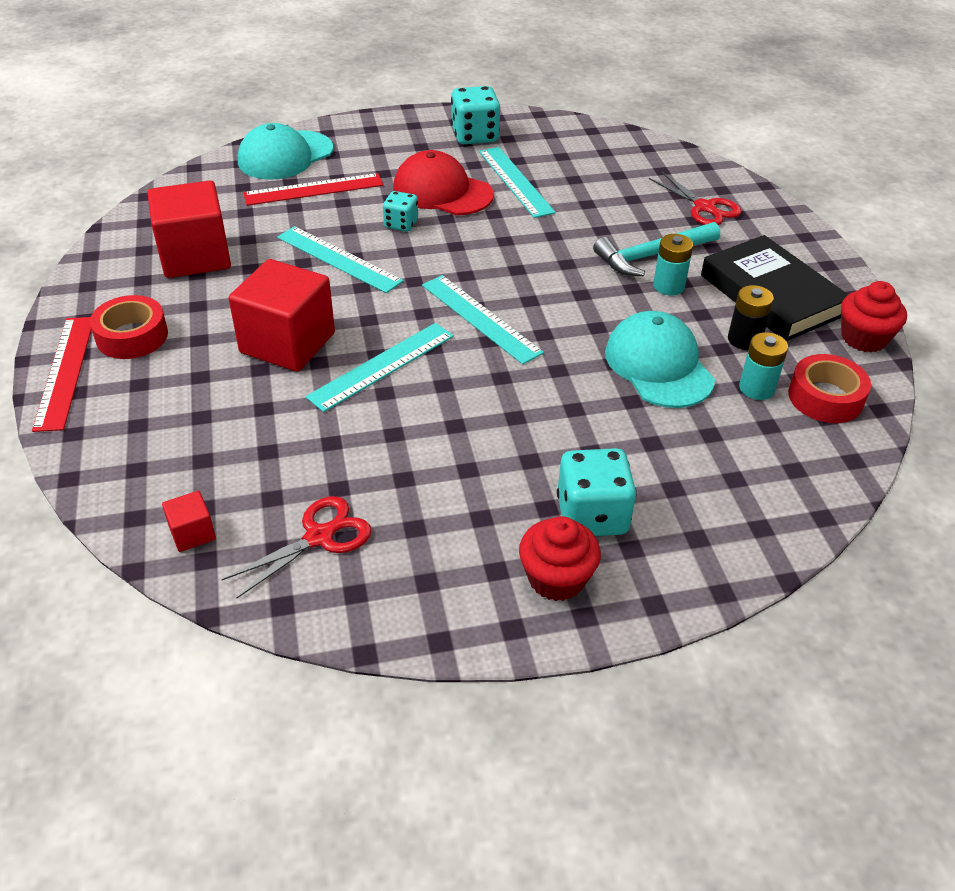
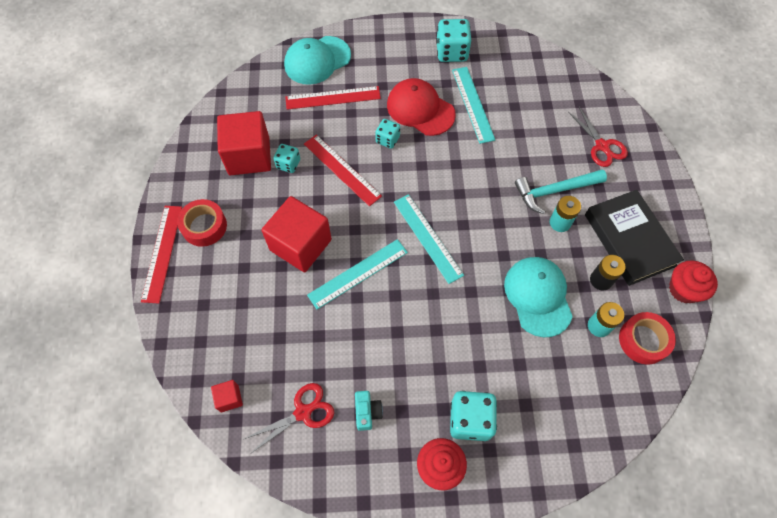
camera: 10 degrees right, 20 degrees up
(257, 260) = (288, 164): none -> turquoise dice
(338, 259) = (342, 169): turquoise ruler -> red ruler
(425, 524) = (367, 412): none -> turquoise camera

